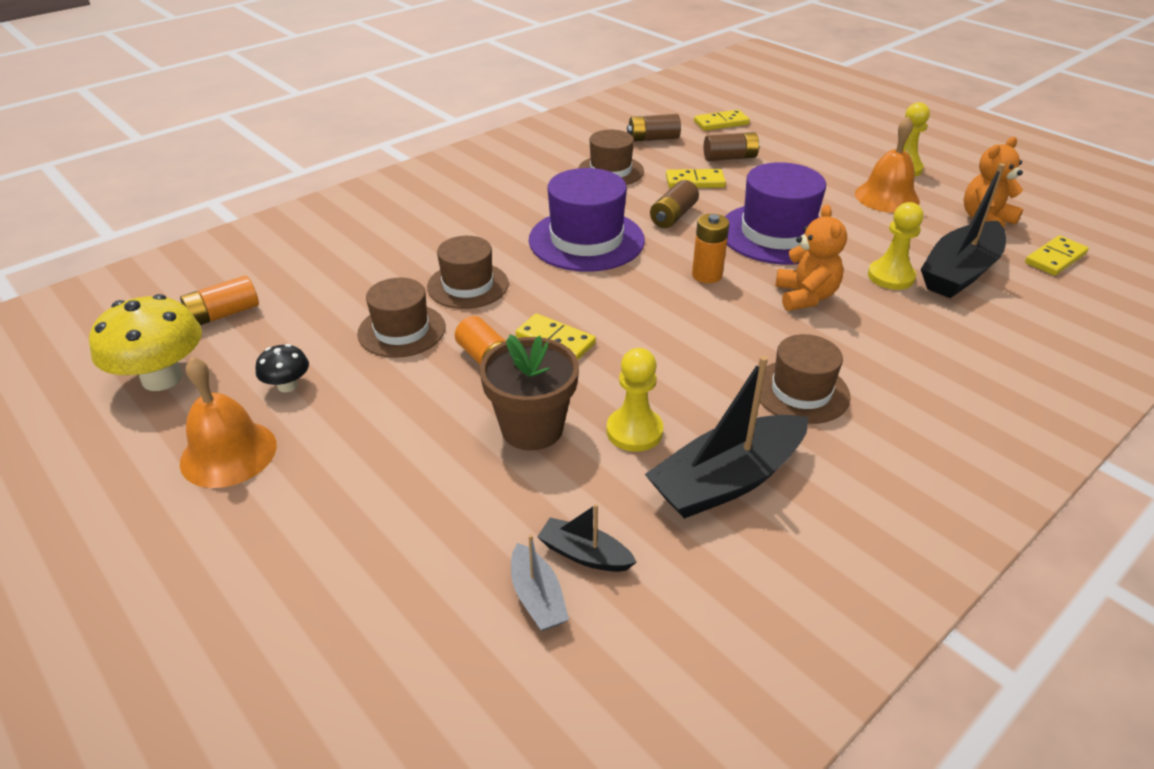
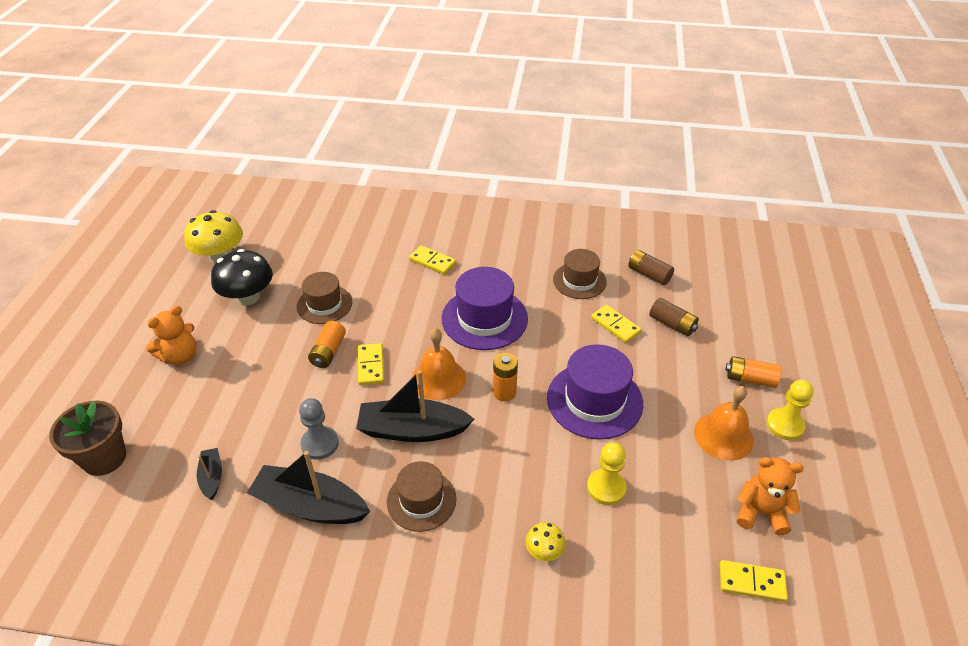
camera: 50 degrees right, 5 degrees up
(223, 314) = (281, 239): orange battery -> orange battery (750, 379)
(228, 453) = (189, 313): orange bell -> orange bell (438, 379)
(287, 386) = (248, 297): black mushroom -> black mushroom, size x1.99
(468, 285) = (387, 301): brown hat -> none
(532, 428) = (288, 402): brown flower pot -> brown flower pot (104, 458)
(537, 597) = (172, 476): grey boat -> none
(634, 431) = (320, 444): yellow pawn -> grey pawn
(673, 216) = (558, 339): brown battery -> none
(721, 123) = (719, 293): yellow domino -> yellow domino (432, 261)
(805, 297) = (530, 453): orange teddy bear -> orange teddy bear (180, 356)
(938, 344) = (544, 551): none -> yellow mushroom
(959, 272) = (657, 526): black boat -> black boat (412, 430)

